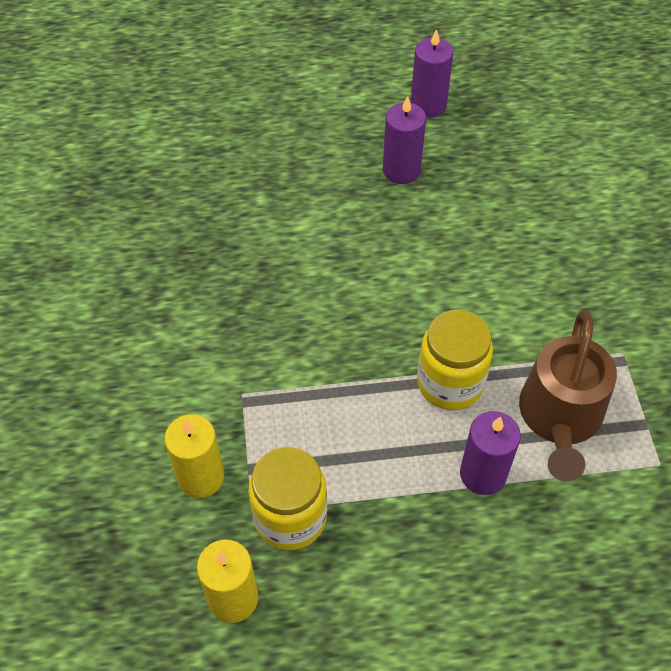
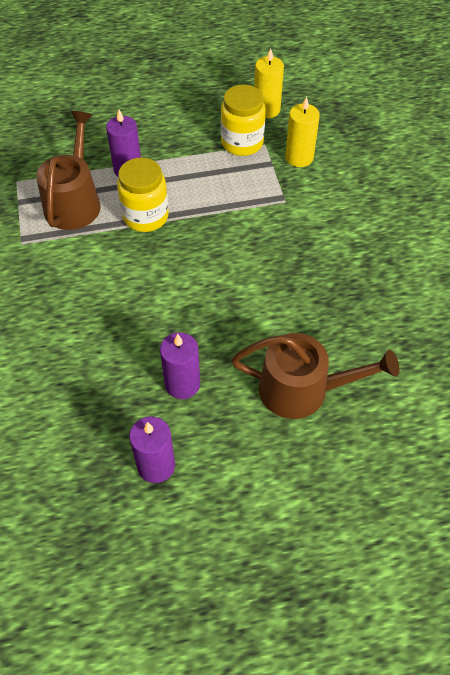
camera: 175 degrees right, 0 degrees up
(274, 157) = (302, 389): none -> brown watering can

